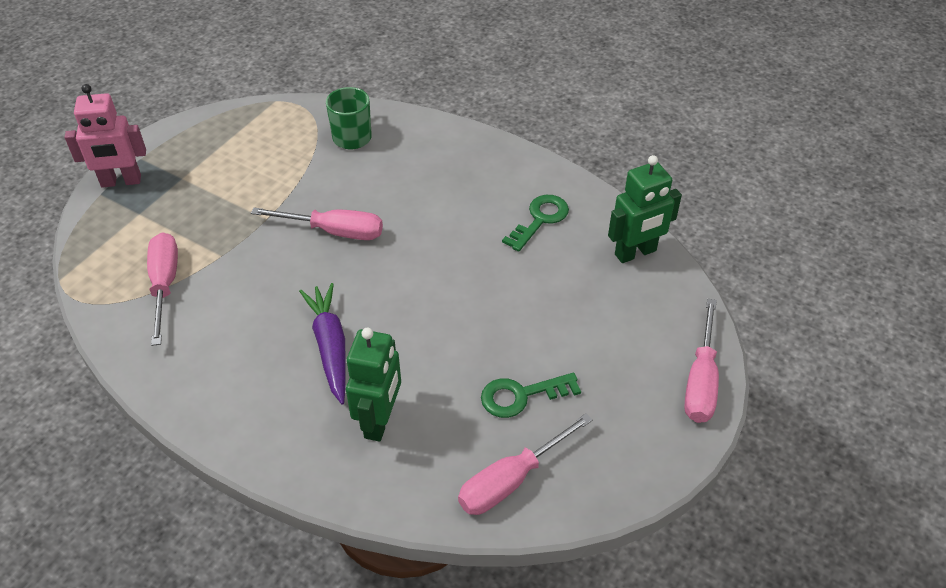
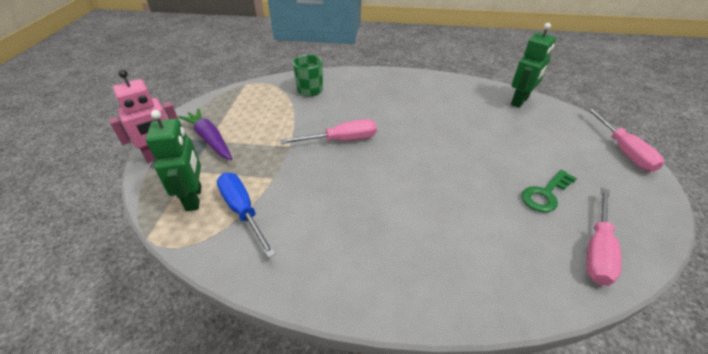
camera: 25 degrees left, 5 degrees down
(164, 284) = (242, 211): pink screwdriver -> blue screwdriver
(330, 347) = (399, 209): purple carrot -> purple carrot (210, 139)
(379, 421) = (478, 246): green robot -> green robot (194, 198)
(540, 219) = (455, 100): green key -> none

